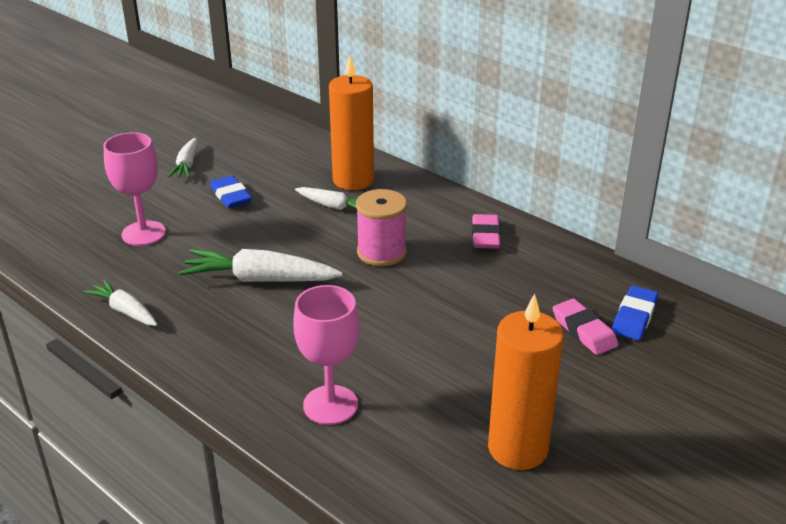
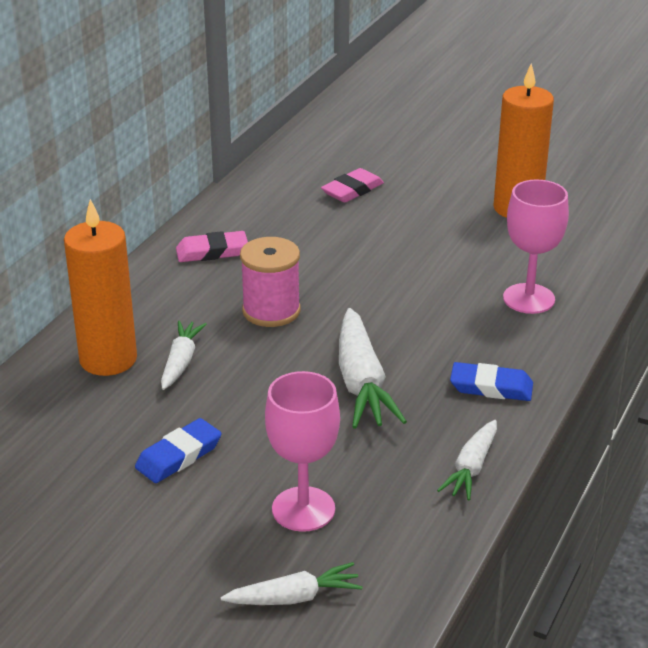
camera: 105 degrees left, 0 degrees up
(187, 165) = (95, 528): white carrot -> white carrot (294, 597)
(634, 317) = (319, 169): blue eraser -> blue eraser (491, 387)

